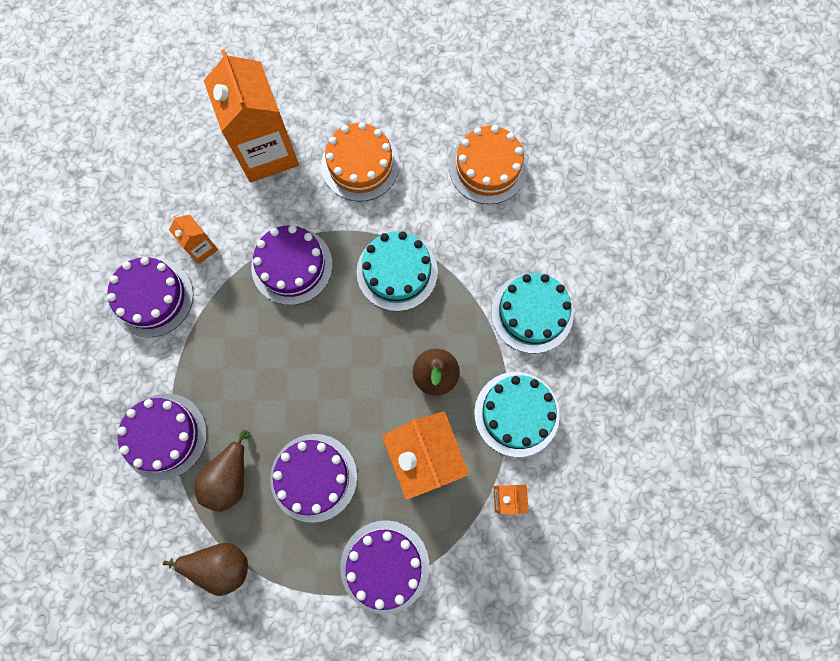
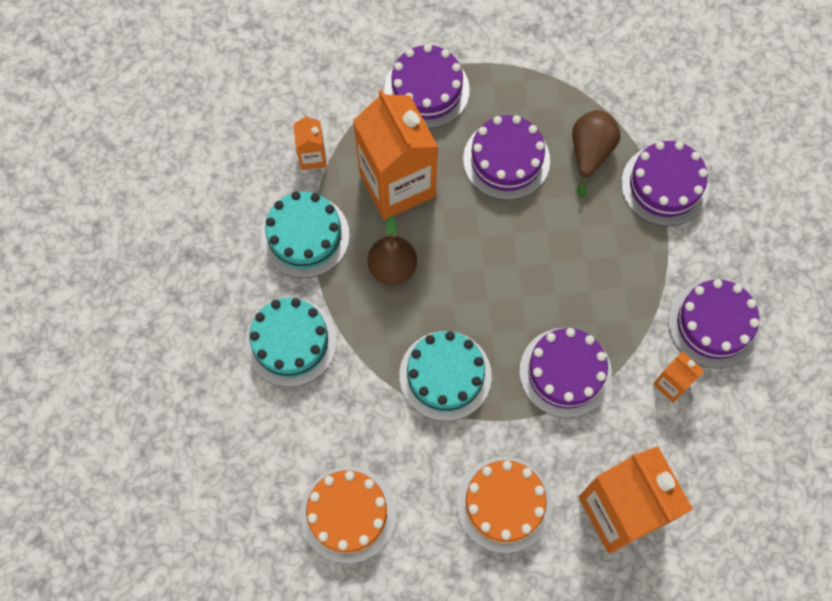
camera: 175 degrees right, 5 degrees down
(219, 565) = (583, 78): brown pear -> none

